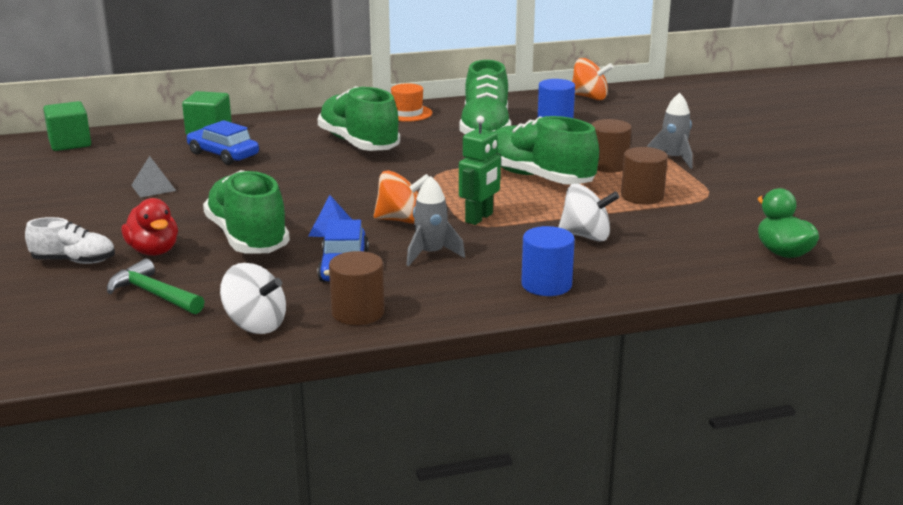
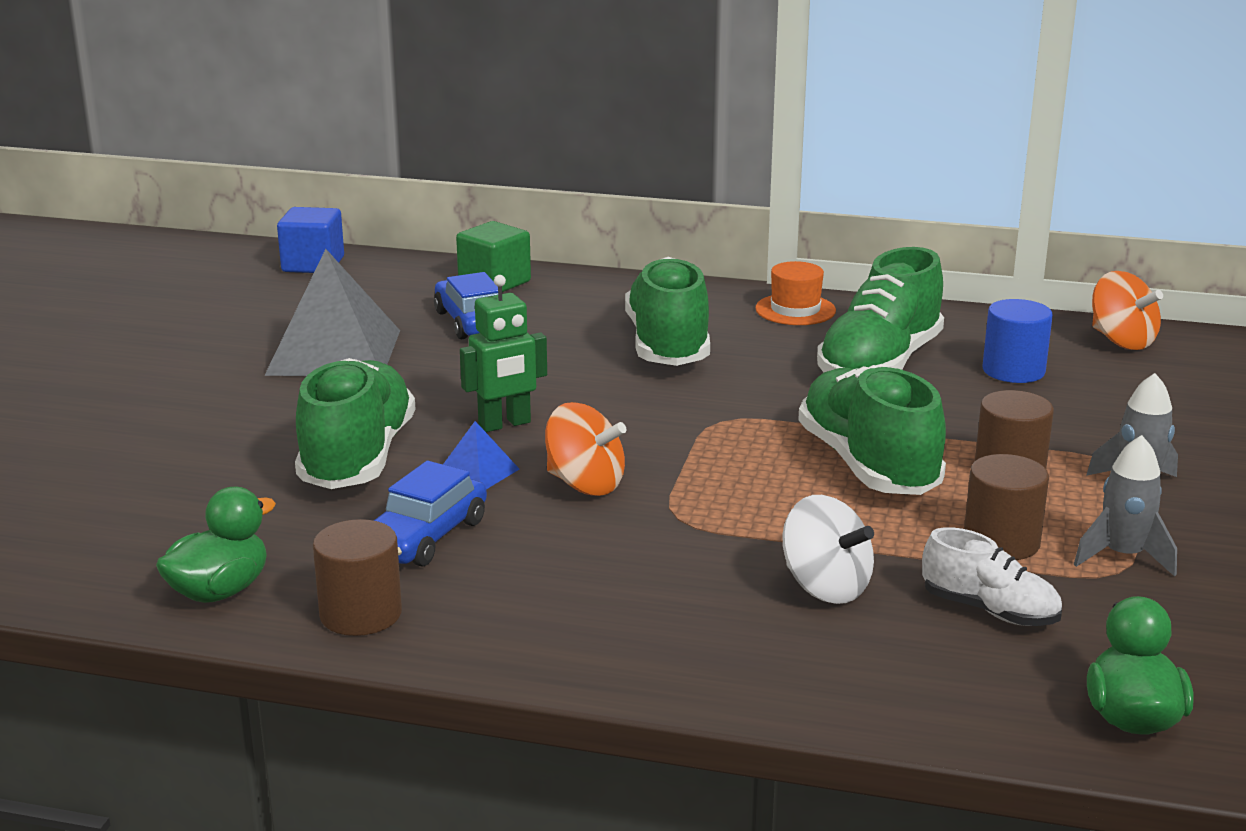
camera: 30 degrees right, 0 degrees up
(70, 143) = (313, 264): green cube -> blue cube
(74, 261) = (130, 435): white shoe -> white shoe (989, 611)
(153, 187) = (334, 352): grey pyramid -> grey pyramid, size x2.22
(153, 251) = (229, 446): red duck -> none
(153, 294) = (159, 509): green hammer -> none
(255, 325) = (220, 591): white spinning top -> green duck
(431, 254) = (561, 551): grey rocket -> grey rocket (1123, 556)
(479, 218) = (698, 511): green robot -> green robot (505, 424)
(546, 285) = (666, 653): blue cylinder -> none

